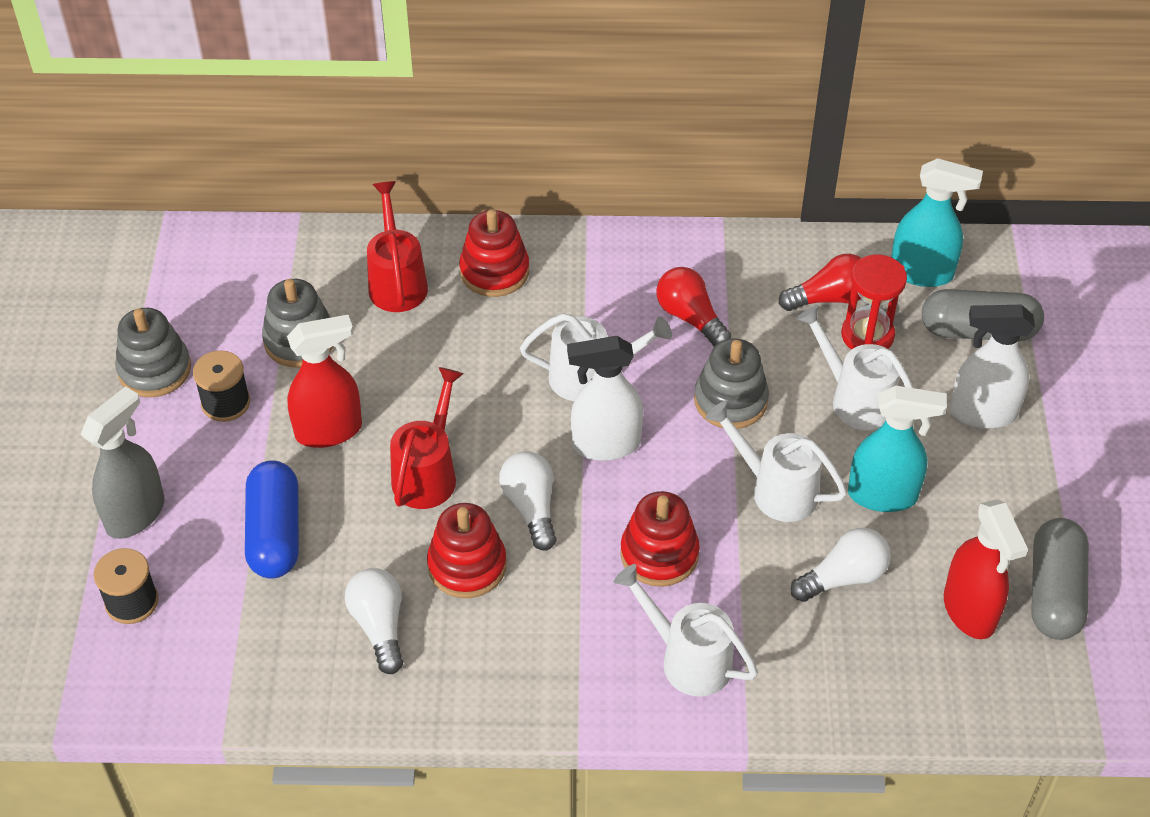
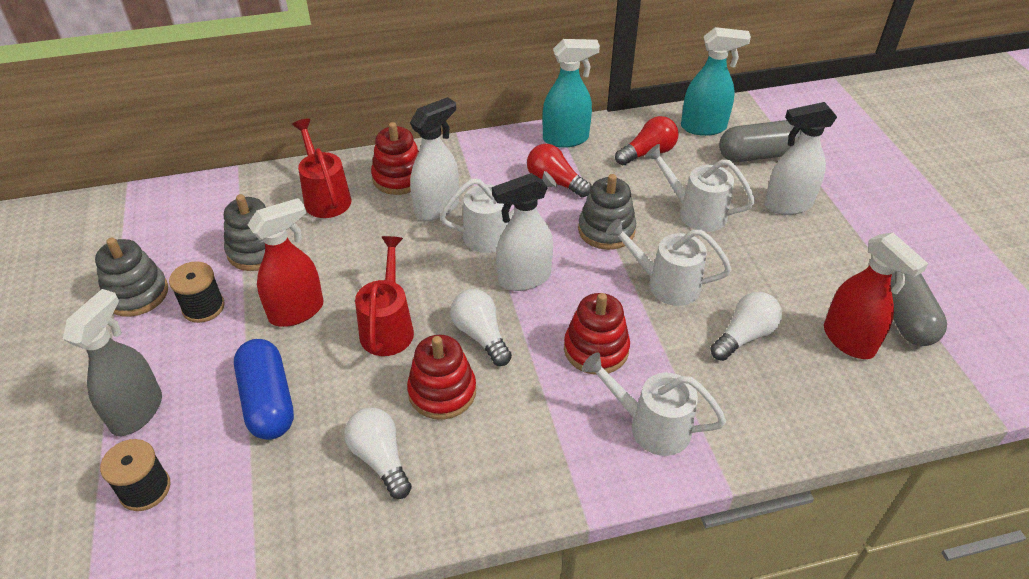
camera: 15 degrees left, 5 degrees down
(530, 325) = (437, 207): none -> white spray bottle
(867, 335) = (685, 171): red hourglass -> none
(883, 495) = (746, 272): turquoise spray bottle -> turquoise spray bottle (566, 139)

